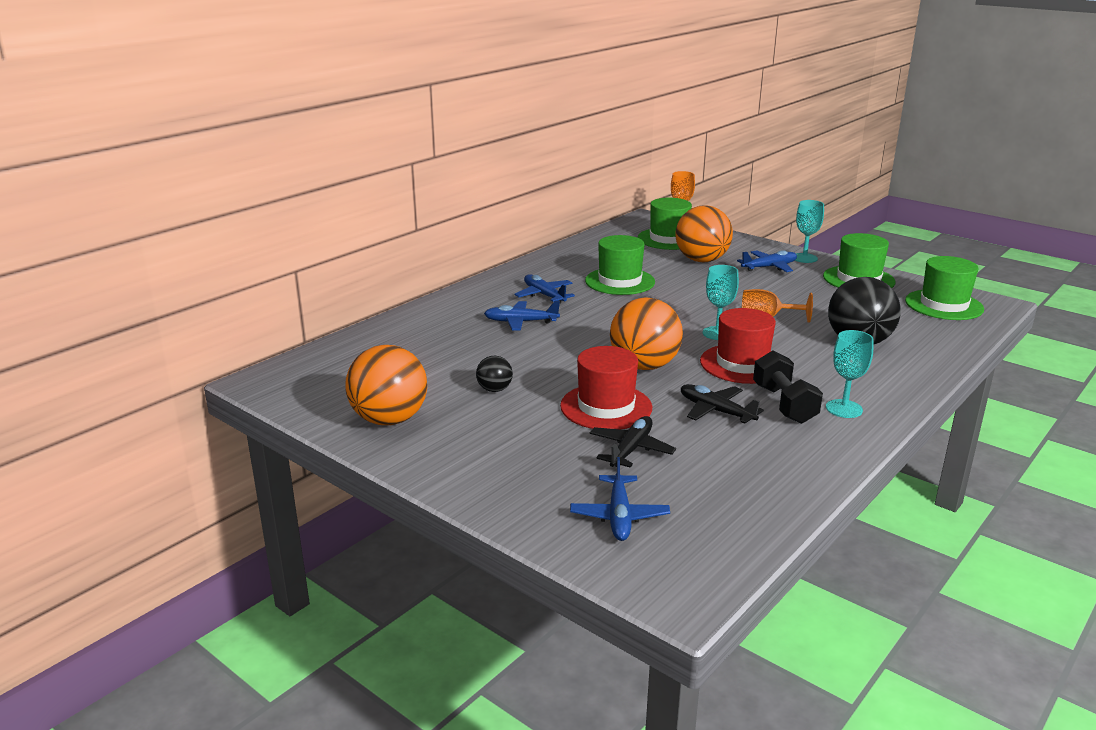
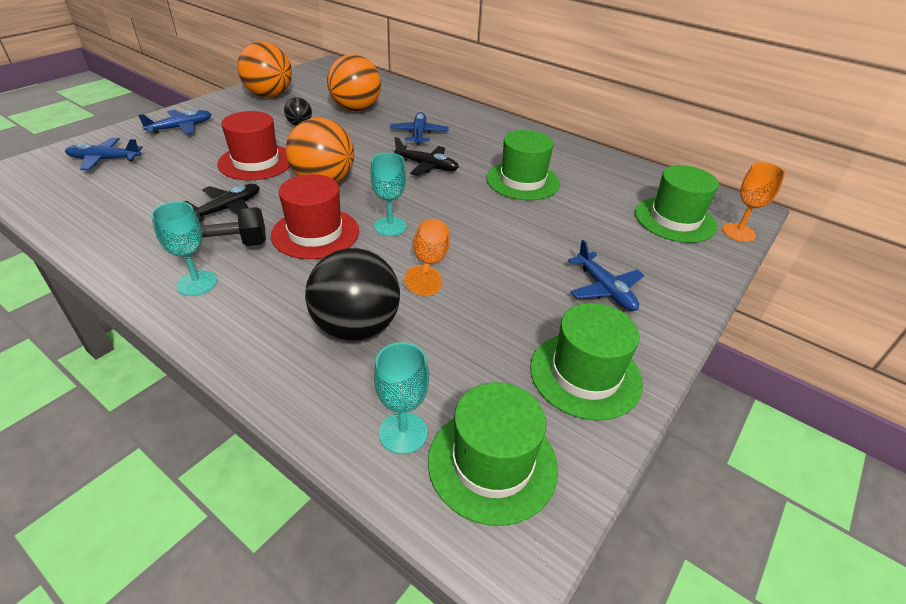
camera: 85 degrees right, 15 degrees up
(544, 295) = (479, 144): blue plane -> blue plane (180, 128)
(631, 449) = (186, 168): black plane -> black plane (427, 166)
(701, 260) = (608, 237): orange ball -> orange ball (356, 109)
(804, 258) = (658, 330): turquoise goblet -> turquoise goblet (403, 433)

